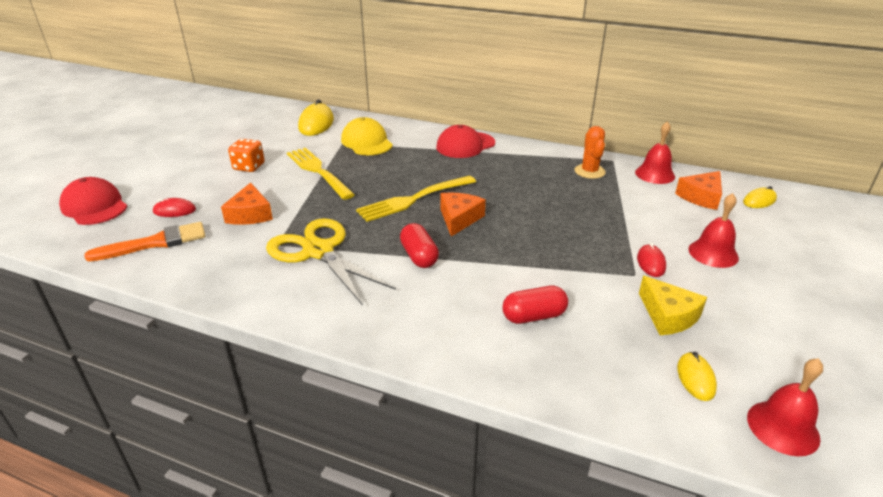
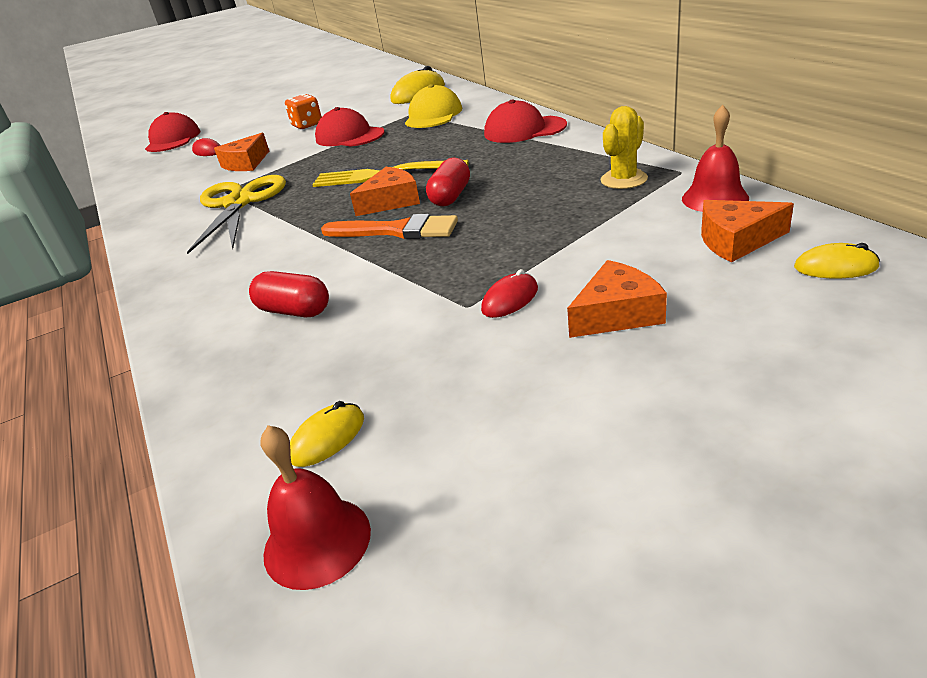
camera: 45 degrees right, 0 degrees up
(155, 243) = (161, 172): orange brush -> orange brush (396, 230)
(318, 171) = (349, 136): yellow fork -> red cap
(419, 256) = (300, 227): red capsule -> red capsule (450, 196)
(589, 171) = (623, 179): orange cactus -> yellow cactus
(668, 315) = (422, 362): yellow cheese -> none
(713, 253) = (617, 314): red bell -> orange cheese

